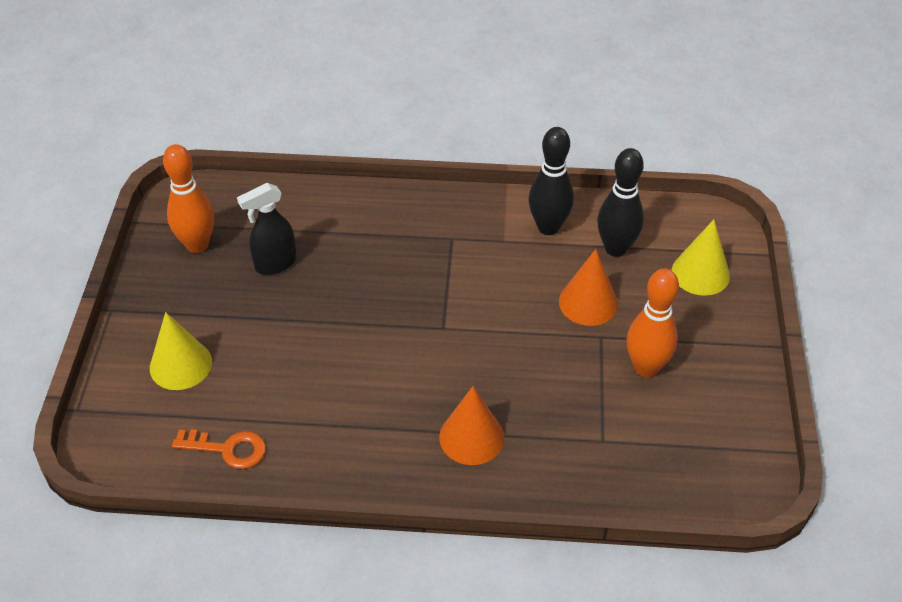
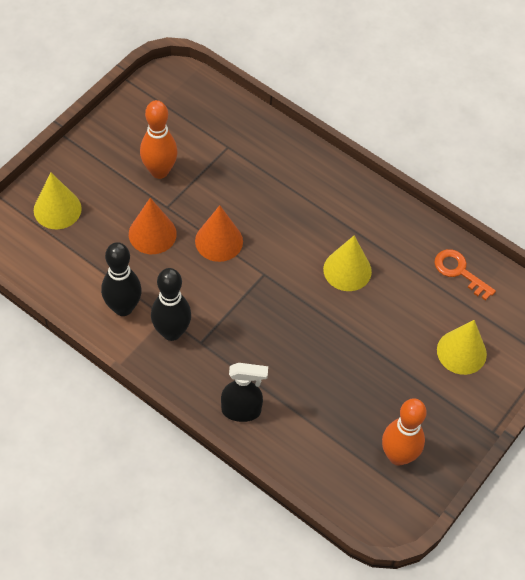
camera: 150 degrees left, 10 degrees up
(275, 264) = (348, 399): black spray bottle -> black spray bottle (241, 411)
(358, 379) = (347, 270): none -> yellow cone
(471, 437) = (303, 192): orange cone -> orange cone (219, 241)
(616, 248) = (93, 261): black bowling pin -> black bowling pin (171, 332)

